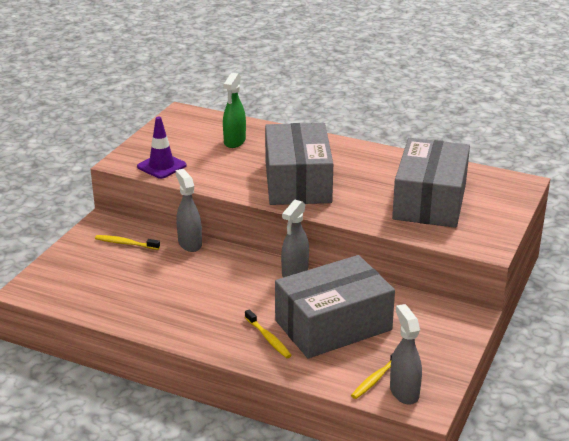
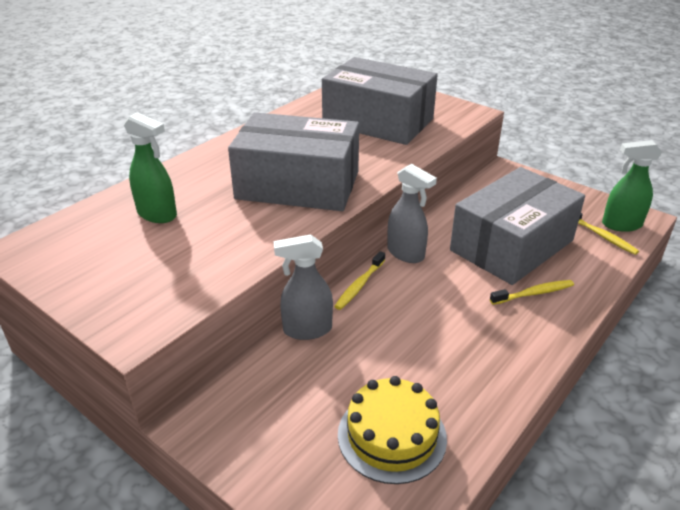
camera: 75 degrees left, 5 degrees up
(106, 287) = (392, 436): none -> yellow cake
(125, 243) = (276, 399): yellow toothbrush -> yellow toothbrush (359, 285)
(161, 166) = (180, 288): purple traffic cone -> none
(333, 325) = (511, 245): grey box -> grey box turned 60 degrees clockwise
(404, 392) = (621, 225): grey spray bottle -> green spray bottle

